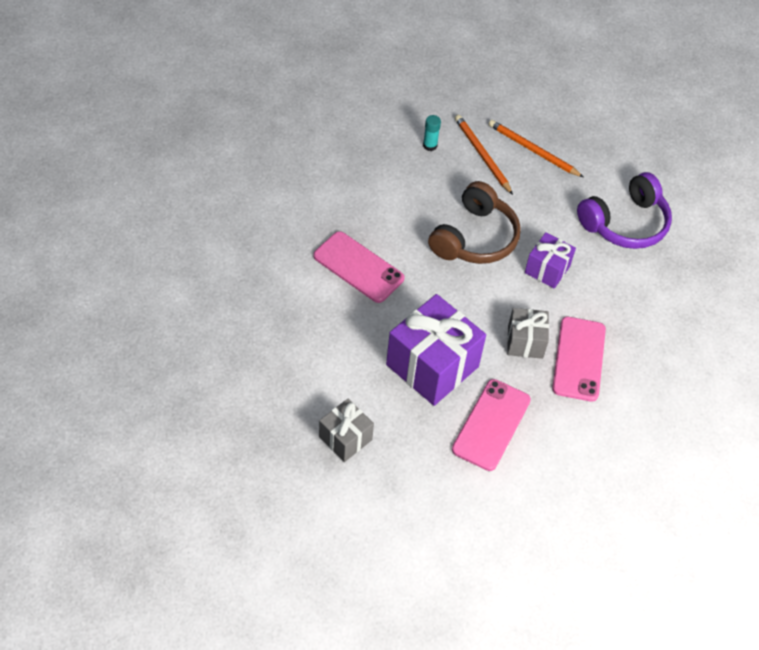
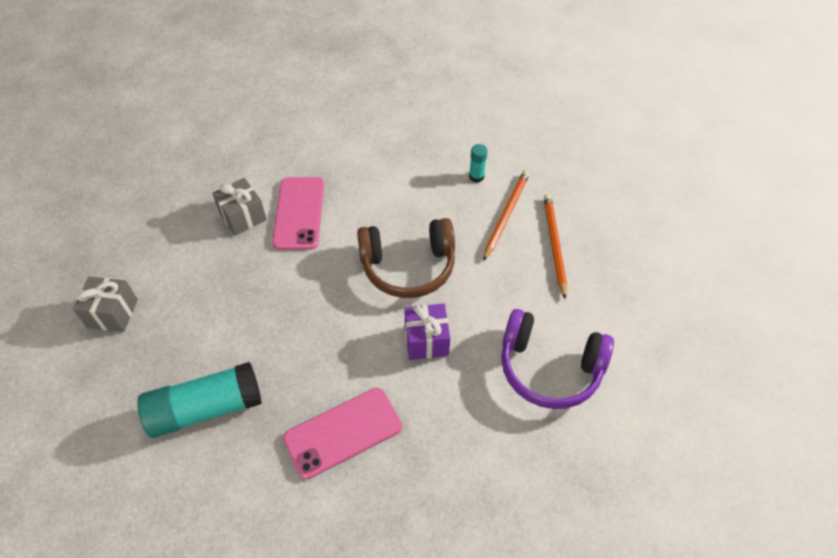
camera: 55 degrees right, 0 degrees up
(432, 366) = (237, 324): purple gift -> none
(491, 424) = (206, 408): pink phone -> turquoise glue stick
(525, 342) = (324, 376): grey gift -> grey gift (243, 216)

